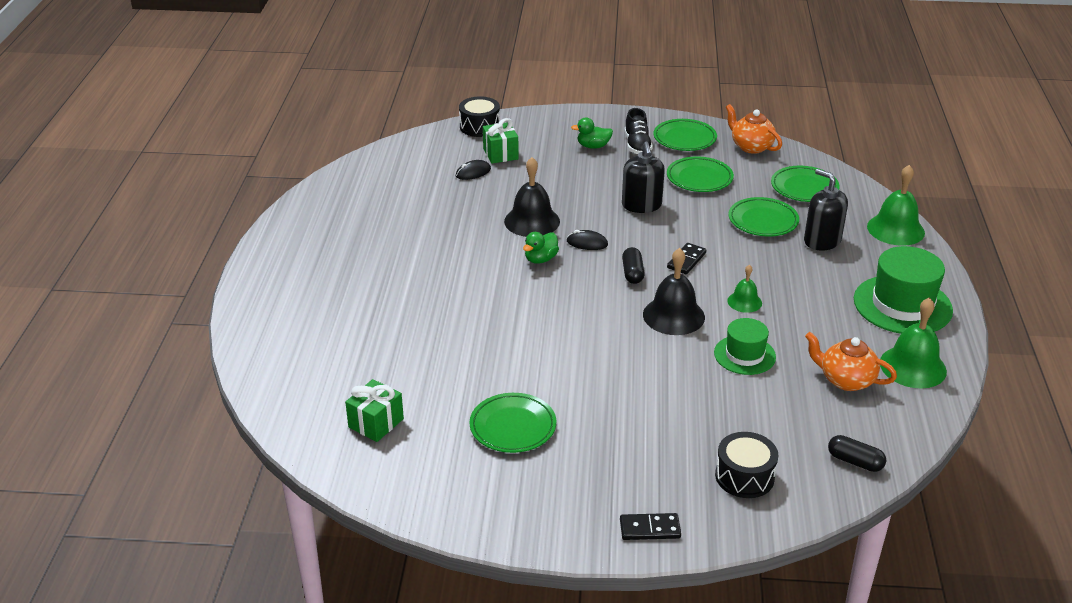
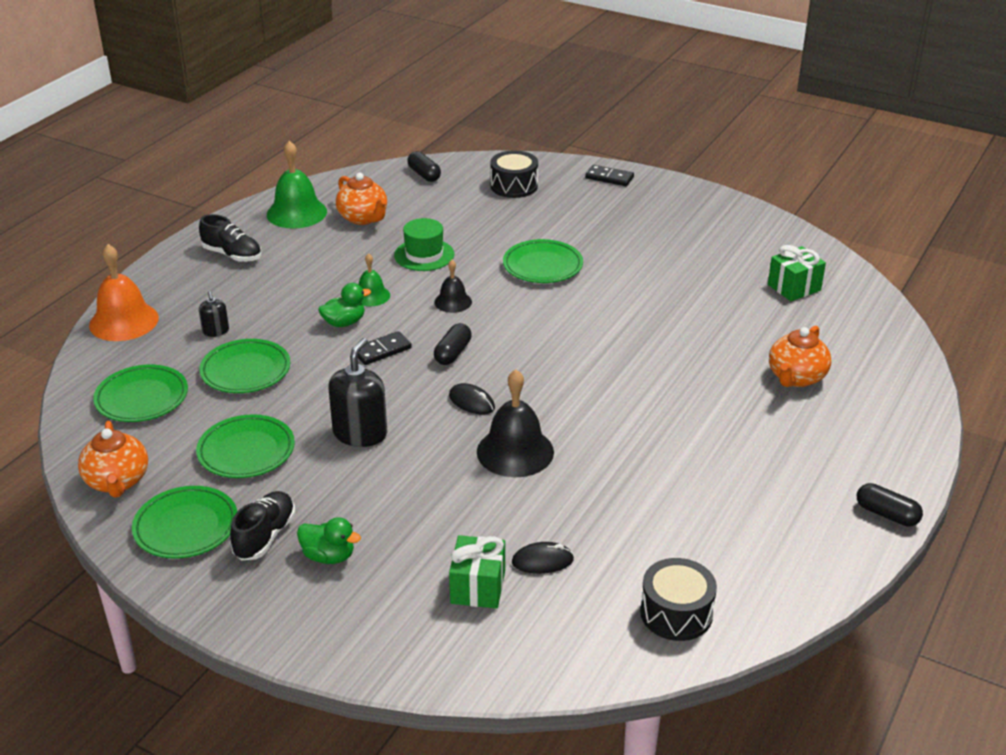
camera: 155 degrees left, 0 degrees up
(266, 248) = (887, 514): none -> black capsule
(351, 328) = (796, 377): none -> orange teapot
(480, 127) = (471, 665): black drum -> black drum (676, 613)
(513, 427) = (672, 256): green plate -> green plate (542, 266)
(541, 259) = (541, 397): green duck -> green duck (344, 323)
(673, 315) = (453, 302): black bell -> black bell, size x0.57
(822, 241) = (215, 331): black soap dispenser -> black soap dispenser, size x0.52
(895, 229) = (124, 321): green bell -> orange bell
(902, 305) = (232, 255): green hat -> black shoe

